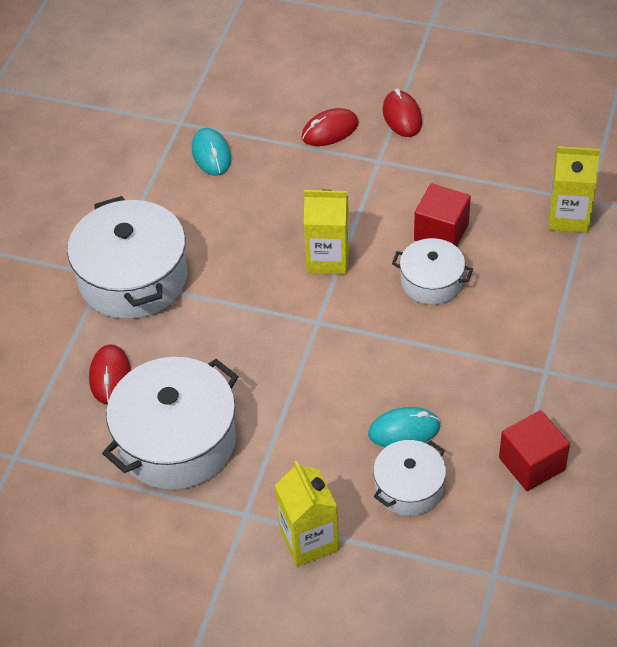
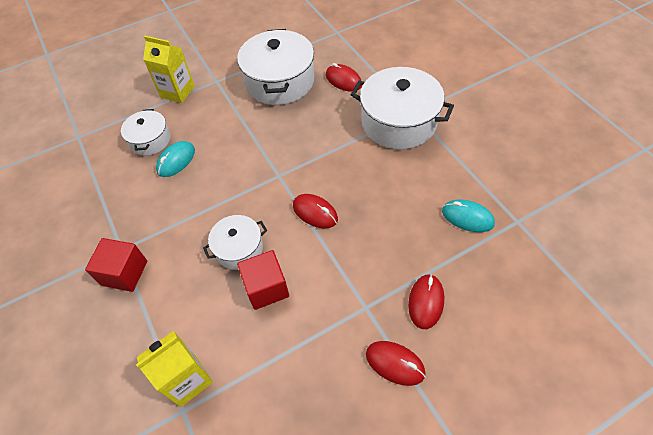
camera: 135 degrees right, 5 degrees up
(328, 258) = (315, 212): yellow carton -> red mouse
(532, 464) = (93, 194): red cube -> red cube (124, 273)

